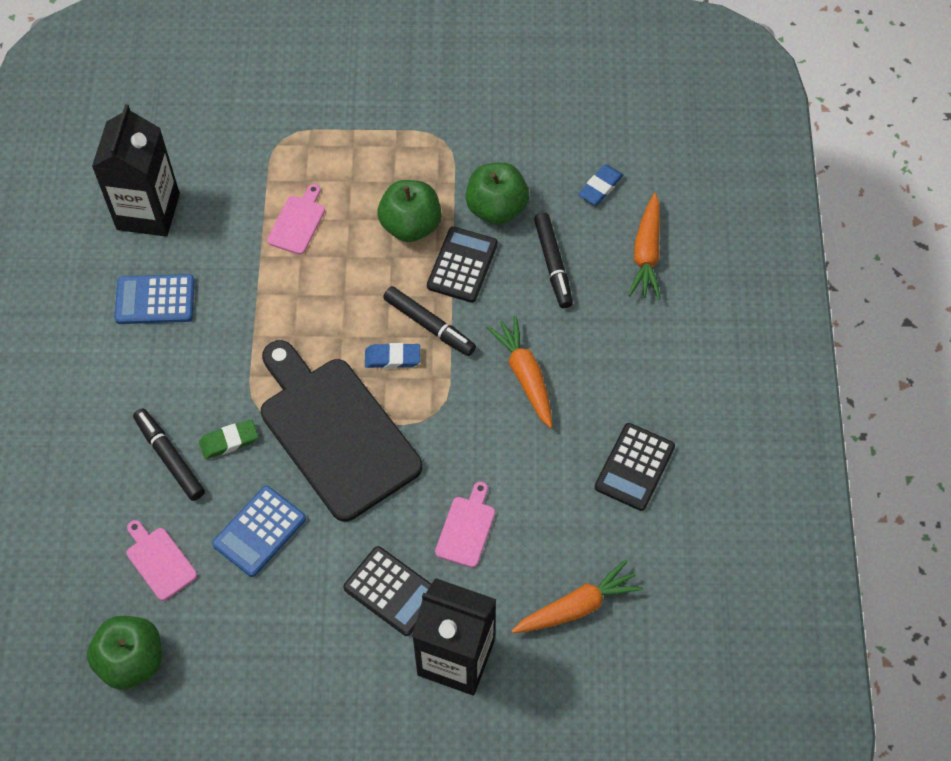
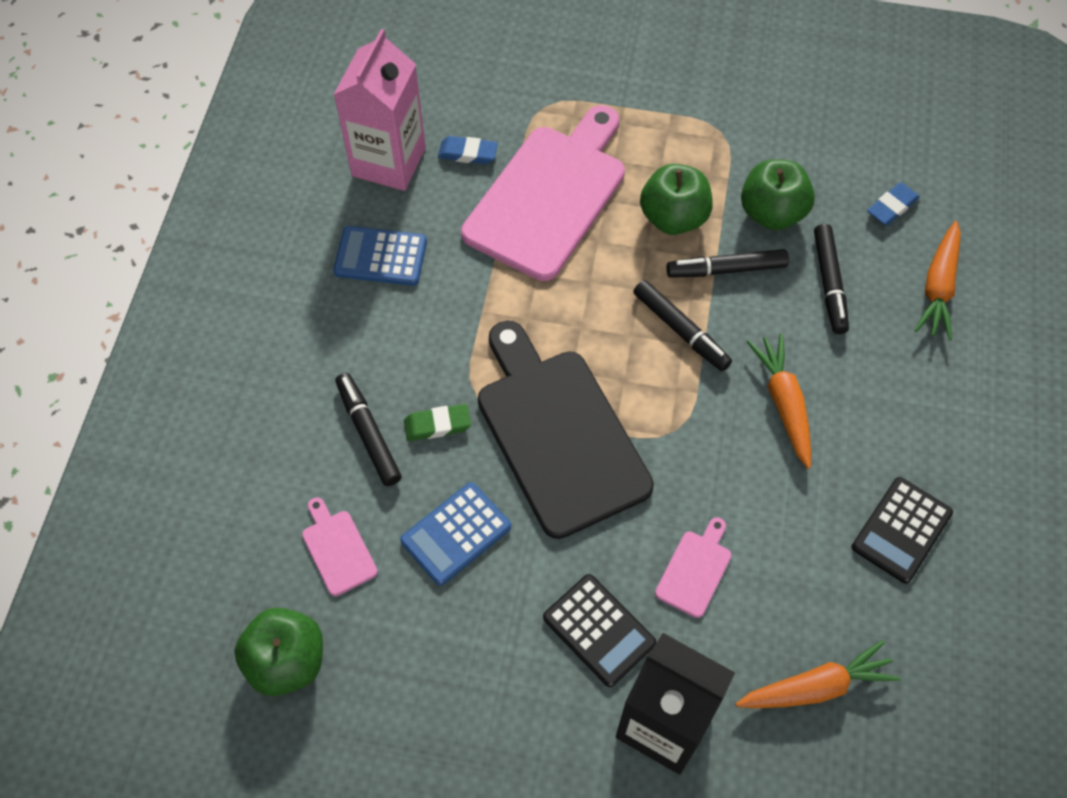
camera: 10 degrees right, 0 degrees up
(148, 211) = (389, 162): black carton -> pink carton
(297, 222) = (549, 196): pink cutting board -> pink cutting board, size x2.39
(392, 358) = (634, 360): blue eraser -> blue eraser (468, 153)
(462, 265) = (726, 269): black calculator -> black marker

